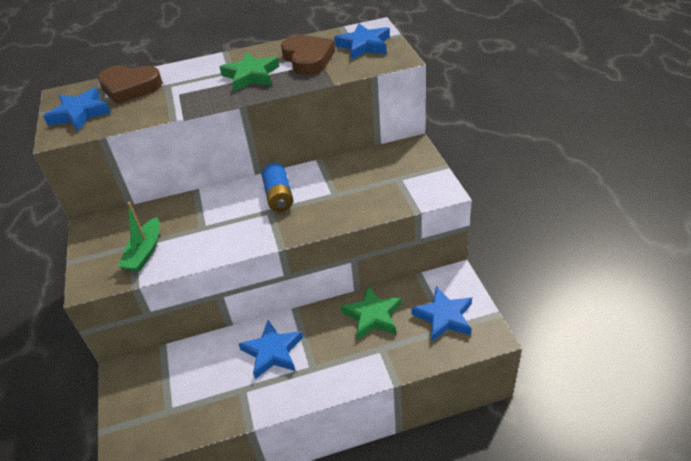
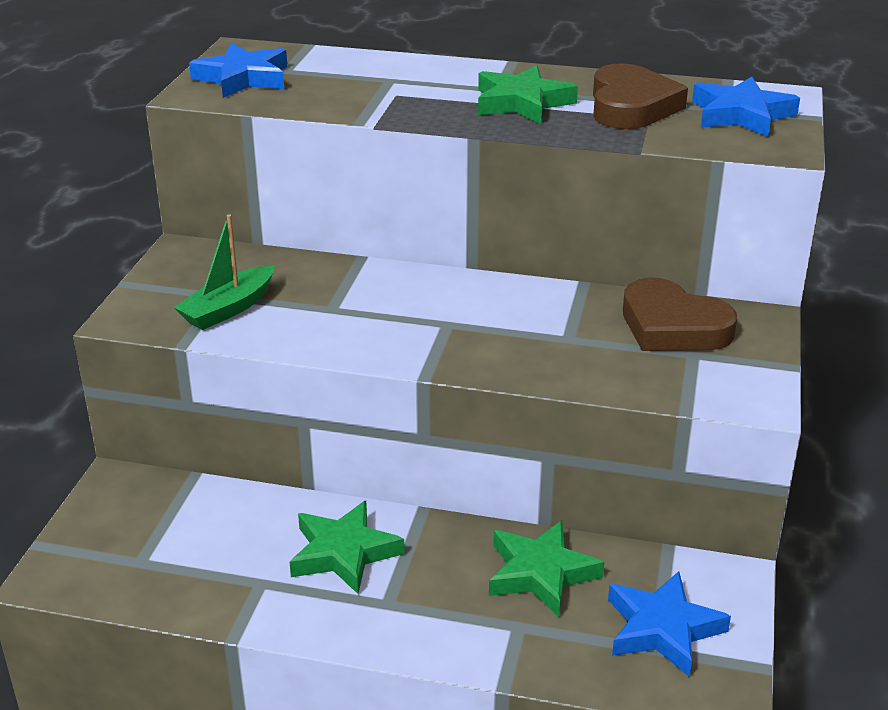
camera: 25 degrees right, 10 degrees down
(130, 87) = (336, 67): brown heart -> brown heart (672, 326)
(272, 352) = (343, 553): blue star -> green star
(279, 196) = (478, 309): blue battery -> none

